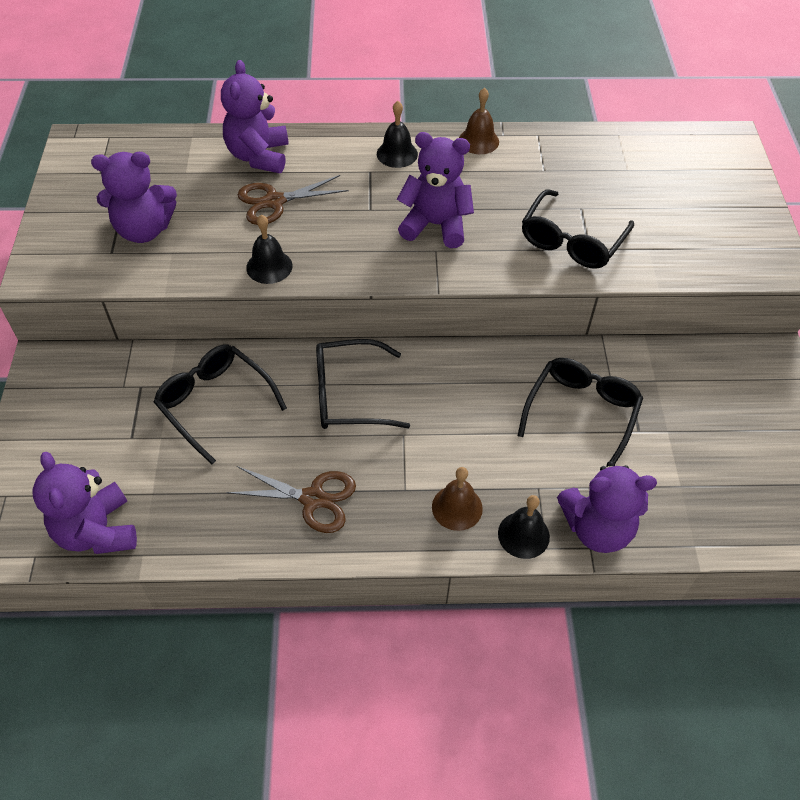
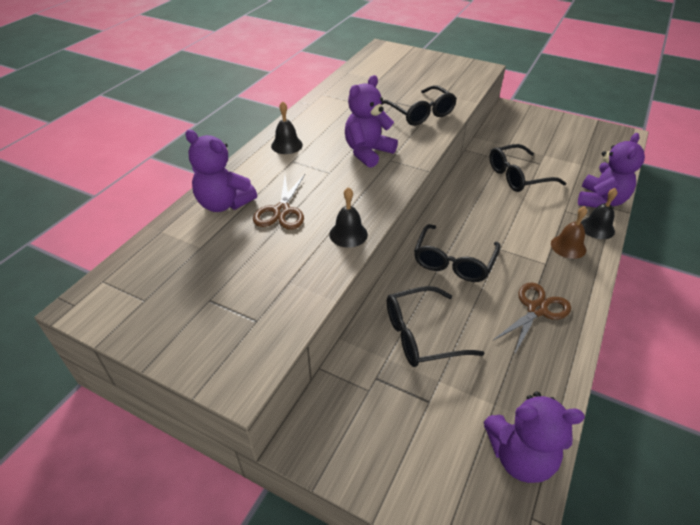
camera: 60 degrees left, 10 degrees down
(144, 230) = (247, 291): purple teddy bear -> none
(478, 141) = (306, 113): brown bell -> none
(581, 413) = (518, 176): black glasses -> black glasses turned 75 degrees counterclockwise

